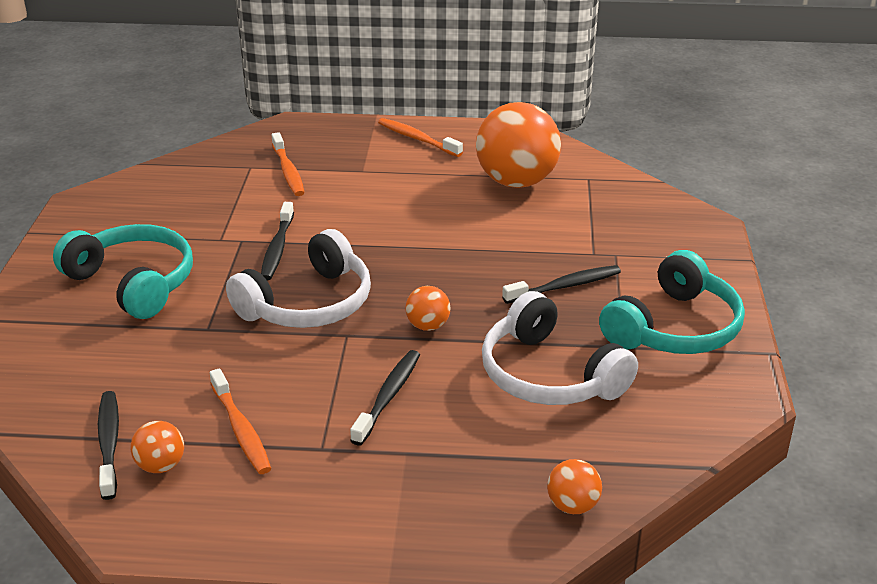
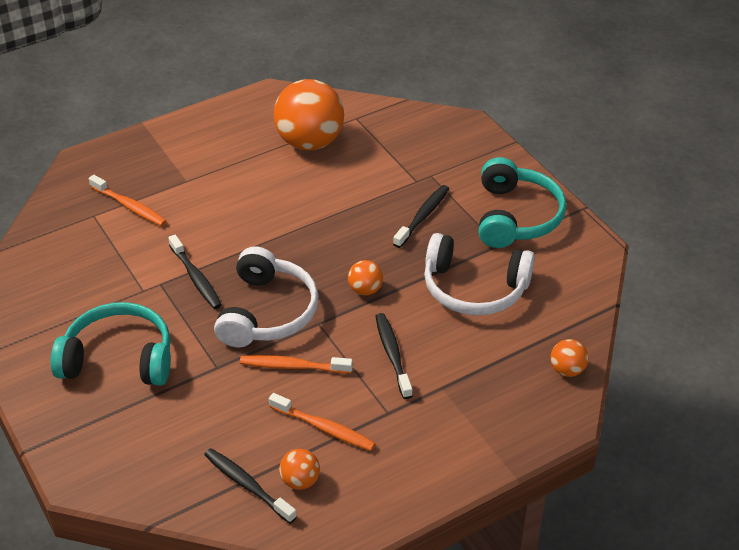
camera: 35 degrees left, 10 degrees up
(417, 139) = (199, 133): orange toothbrush -> orange toothbrush (293, 366)

